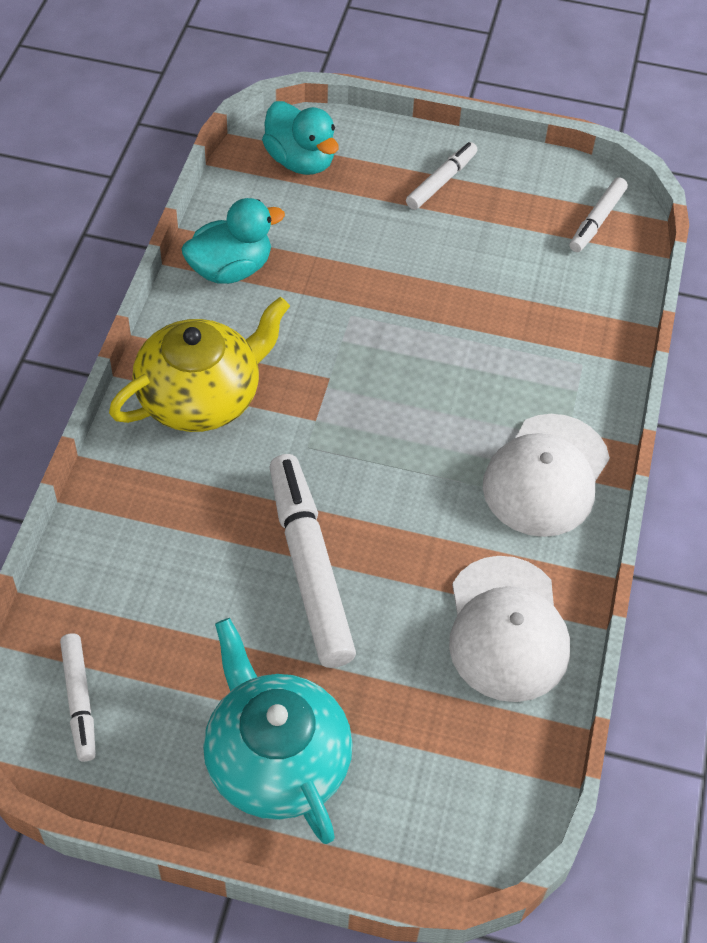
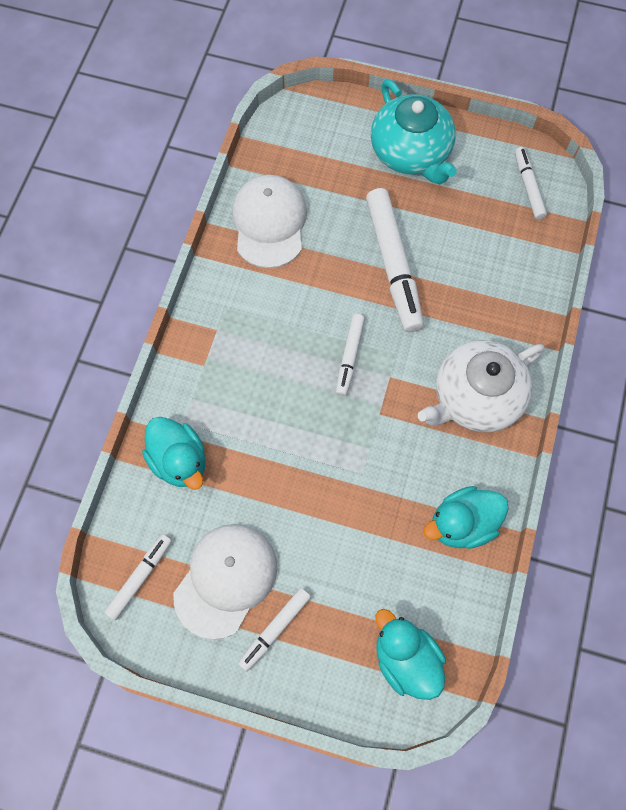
camera: 175 degrees left, 15 degrees up
(201, 397) = (475, 397): yellow teapot -> white teapot
(371, 442) = (350, 356): none -> white marker
(546, 475) = (227, 328): white cap -> white cap (226, 580)
(577, 325) = (179, 461): none -> turquoise duck

